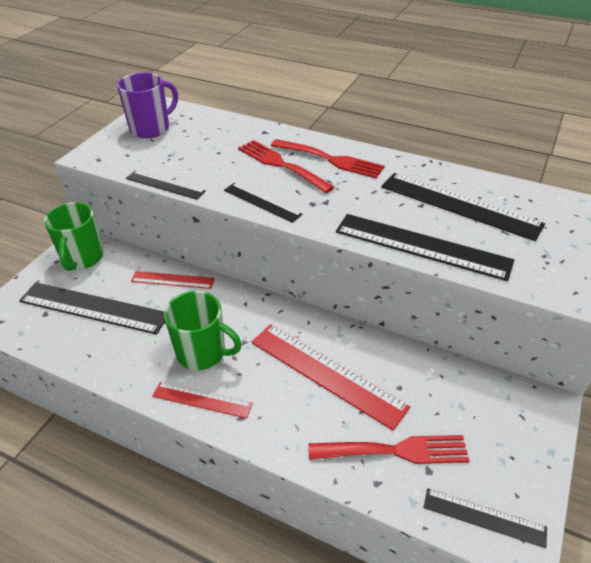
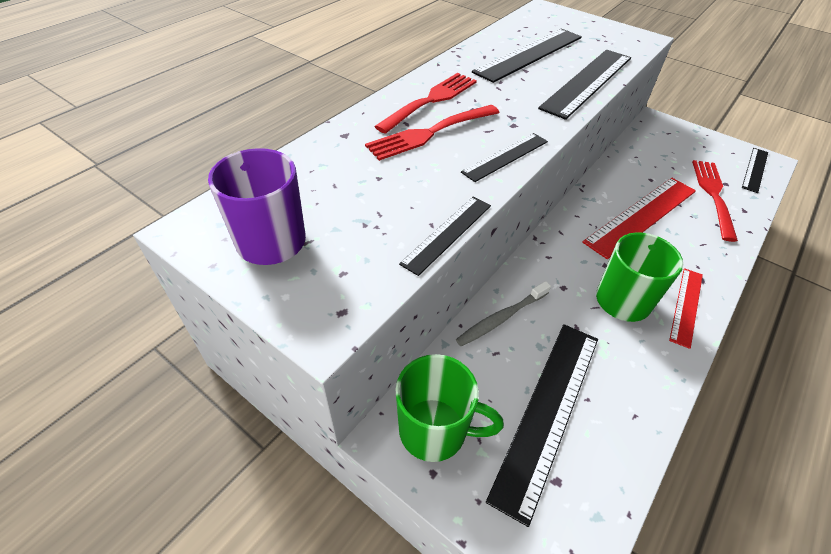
camera: 80 degrees left, 5 degrees up
(173, 280) = (502, 318): red ruler -> grey toothbrush

